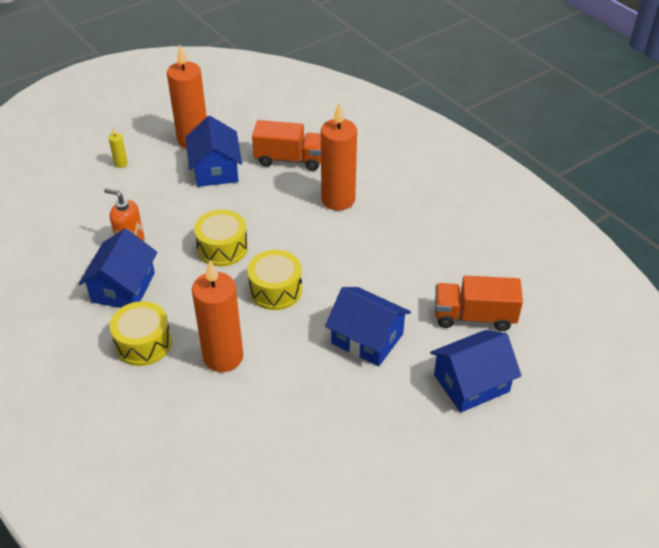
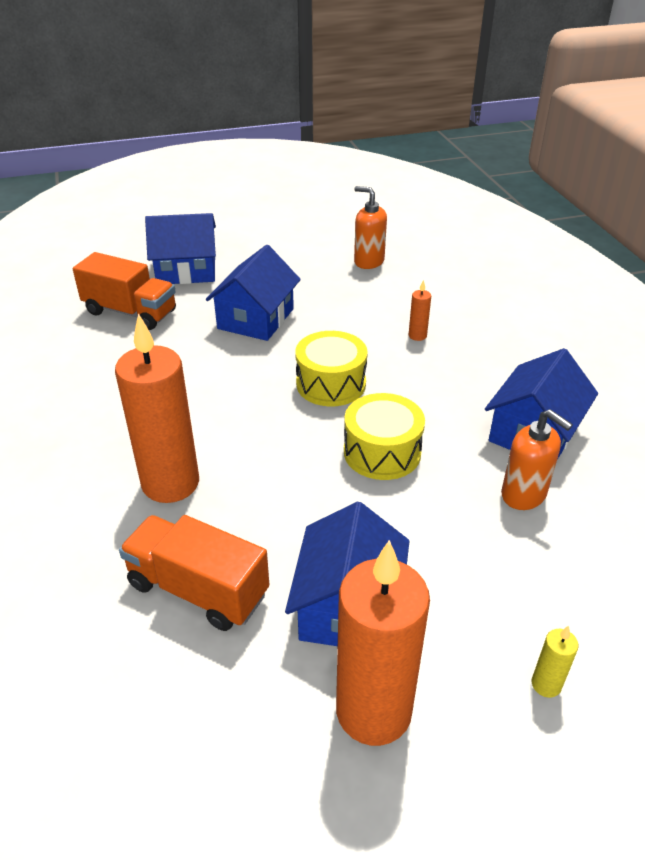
camera: 160 degrees left, 5 degrees down
(143, 343) = (508, 366): yellow drum -> none
(223, 357) = (417, 336): orange candle -> orange candle, size x0.40
(300, 453) = (368, 261): none -> orange soap dispenser
(367, 338) = (256, 319): blue house -> blue house turned 60 degrees clockwise

